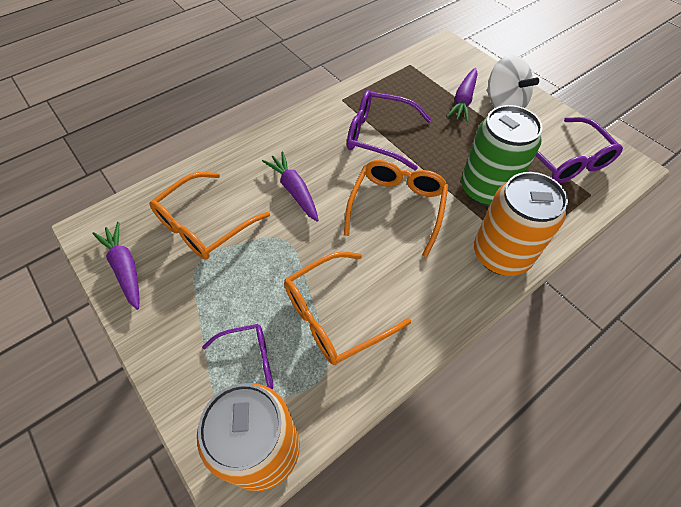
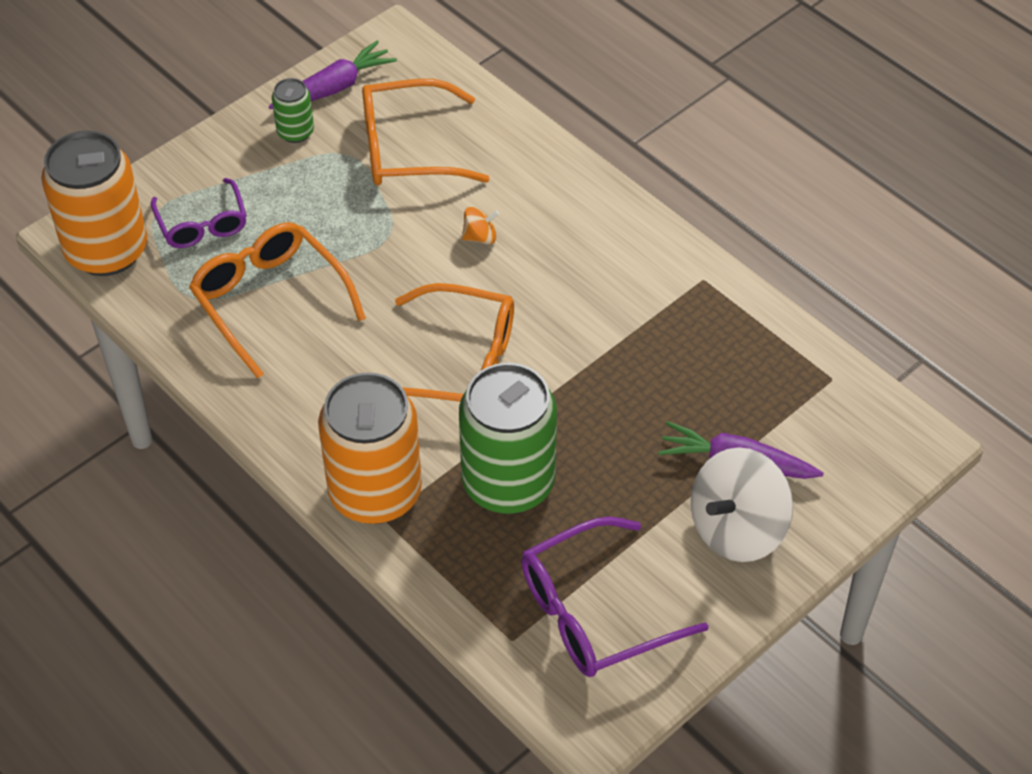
camera: 85 degrees right, 5 degrees down
(164, 295) = (295, 132): none -> green can
(204, 225) = (408, 149): orange glasses -> orange glasses turned 45 degrees counterclockwise
(294, 191) = (480, 237): purple carrot -> orange spinning top
(379, 136) = (616, 336): purple glasses -> none

